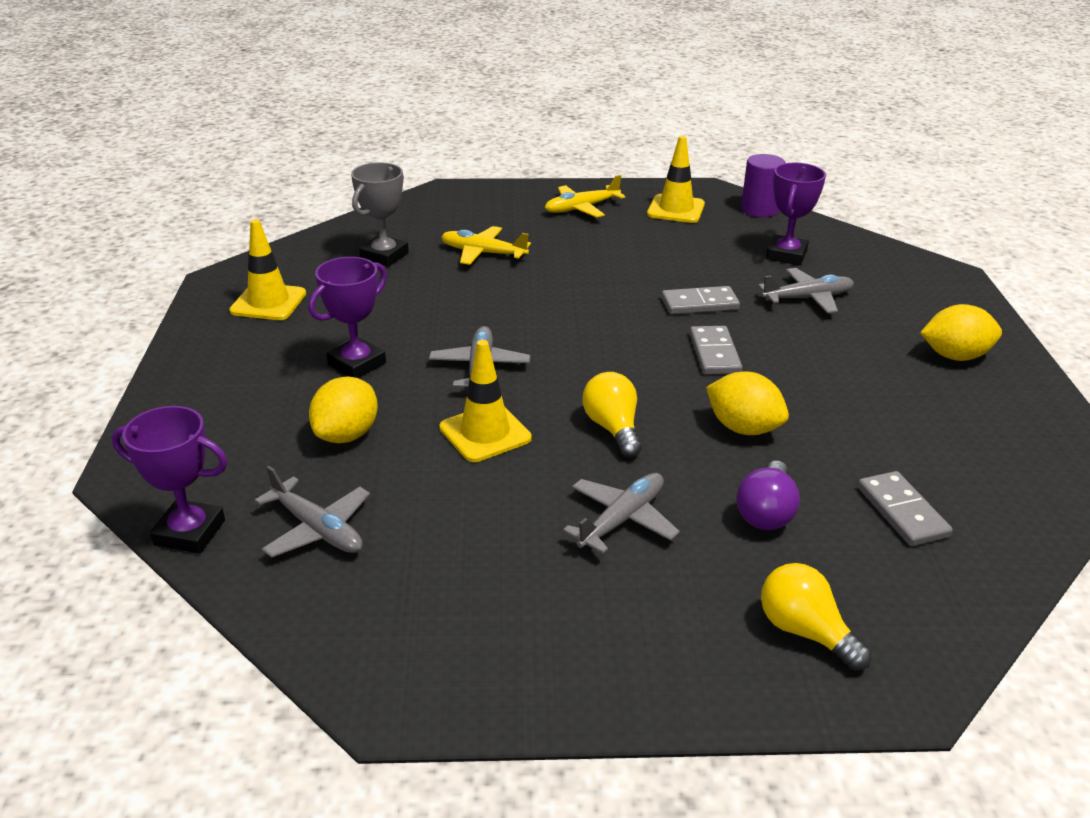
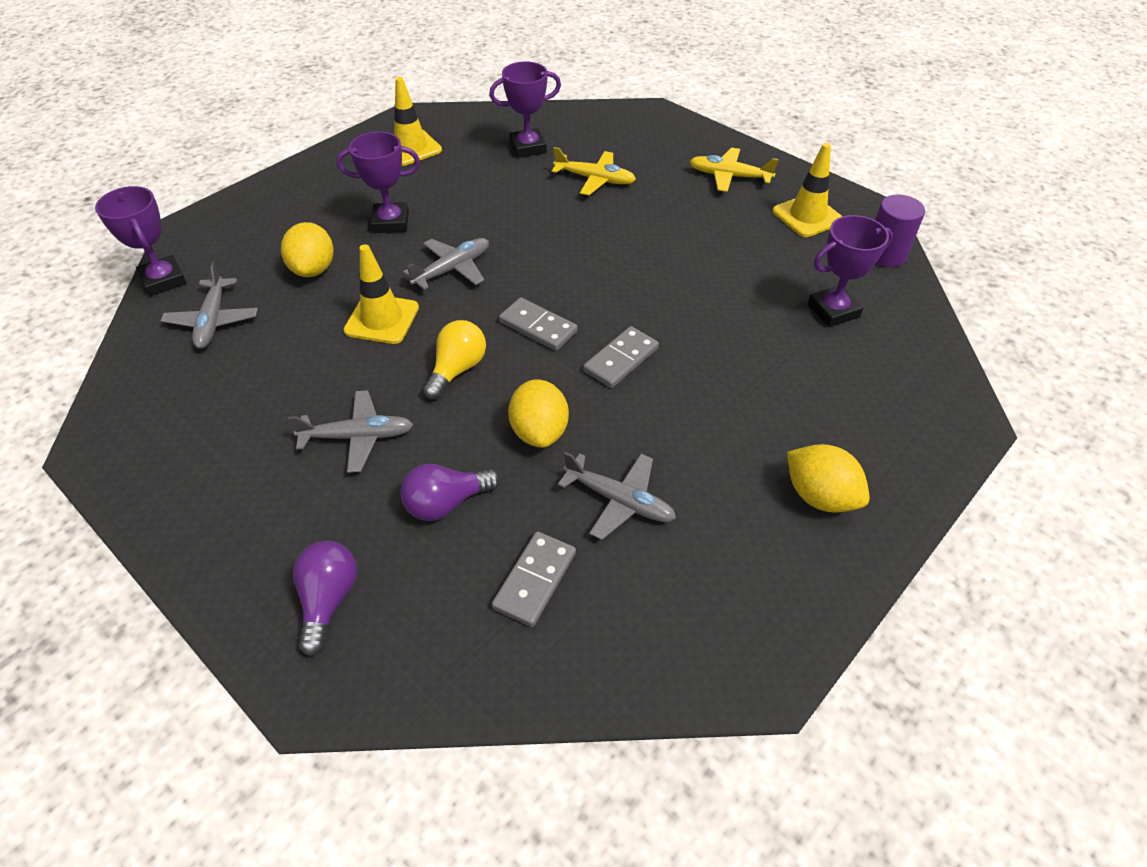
camera: 45 degrees right, 15 degrees up
(347, 435) = (313, 269): yellow lemon -> yellow lemon turned 75 degrees counterclockwise
(384, 256) = (528, 147): grey trophy -> purple trophy
(483, 253) = (594, 179): yellow plane -> yellow plane turned 135 degrees clockwise
(699, 304) = (681, 311): grey domino -> grey domino (538, 327)
(805, 631) = (328, 600): yellow light bulb -> purple light bulb
(807, 298) = (780, 360): grey plane -> grey plane (619, 500)

